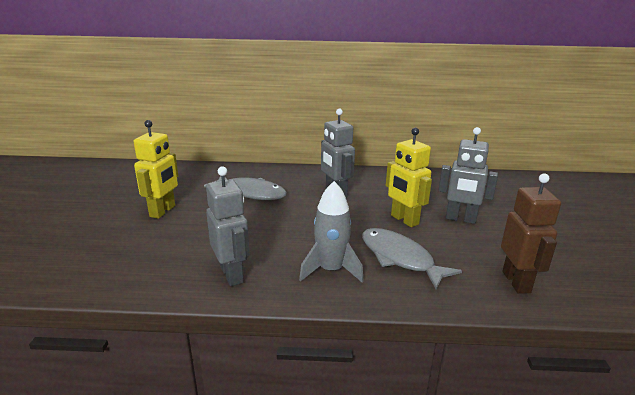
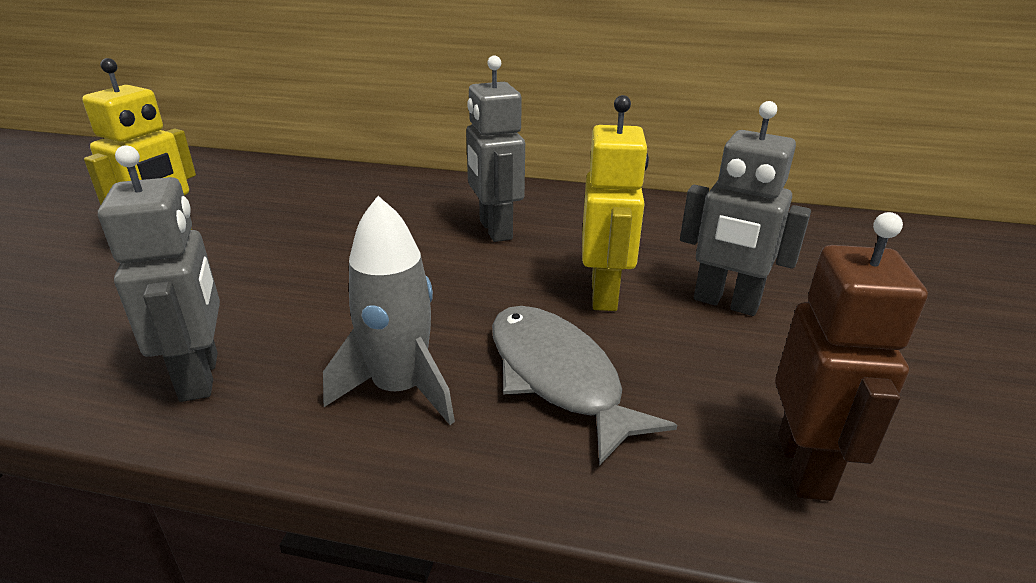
camera: 10 degrees right, 5 degrees up
(251, 193) = (339, 217): grey fish -> none
(404, 220) = (605, 294): yellow robot -> yellow robot turned 150 degrees counterclockwise

